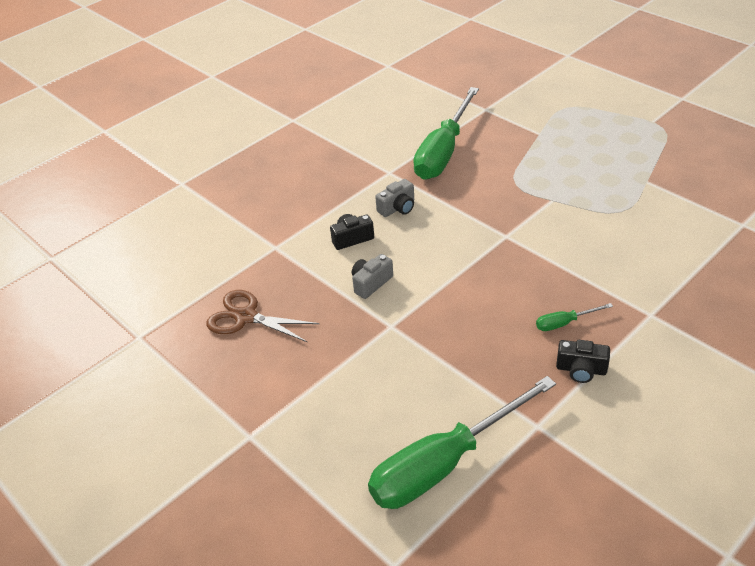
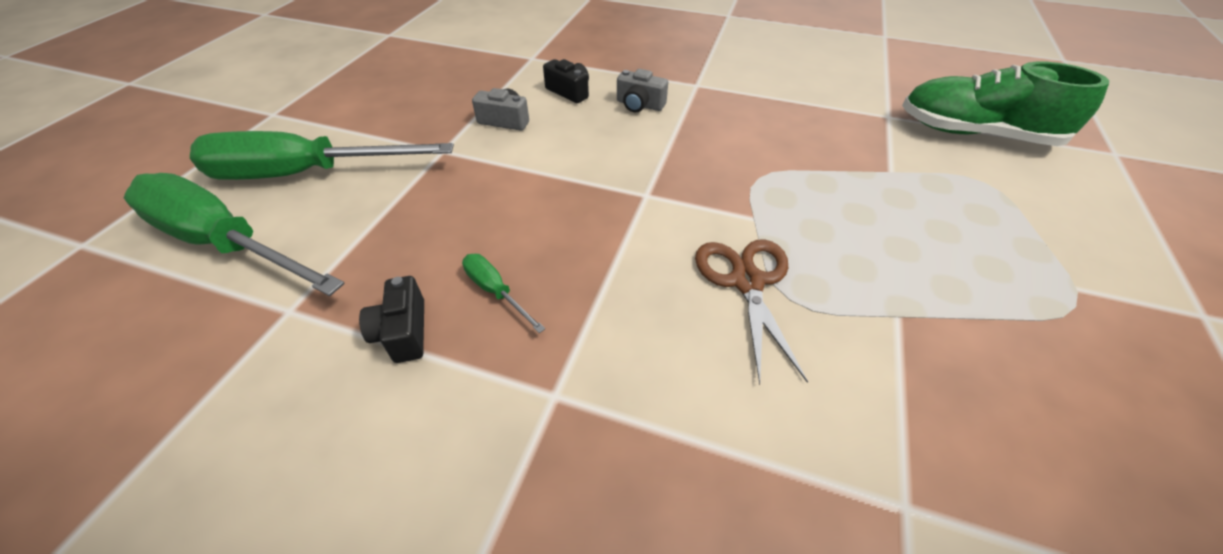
camera: 60 degrees right, 5 degrees up
(245, 317) = (428, 70): brown scissors -> brown scissors (747, 281)
(443, 151) = (768, 108): green screwdriver -> green screwdriver (306, 174)
(523, 88) = (975, 134): none -> green shoe

